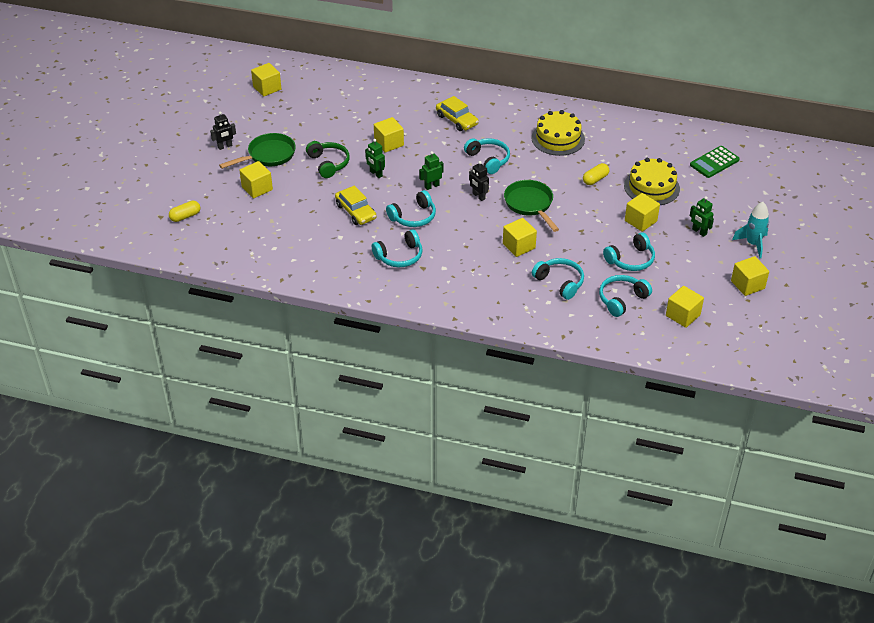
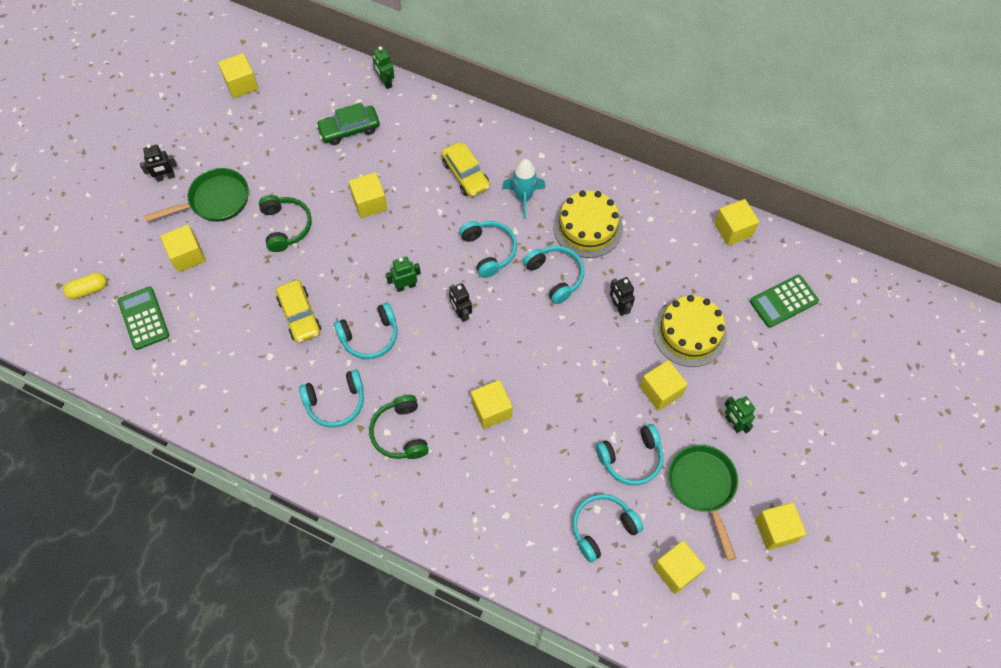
camera: 10 degrees right, 20 degrees up
(234, 227) = (143, 318): none -> green calculator
(359, 104) = (349, 129): none -> green car
(376, 174) = (340, 253): green robot -> green robot (385, 82)
(454, 267) = (400, 433): none -> green headphones
(530, 205) = (523, 339): green pan -> green pan (703, 487)
(560, 282) = (529, 483): turquoise headphones -> turquoise headphones (555, 276)
(595, 179) = (619, 307): yellow capsule -> black robot
(665, 128) = (733, 230): none -> yellow cube
(753, 244) = (800, 457): turquoise rocket -> turquoise rocket (524, 197)

